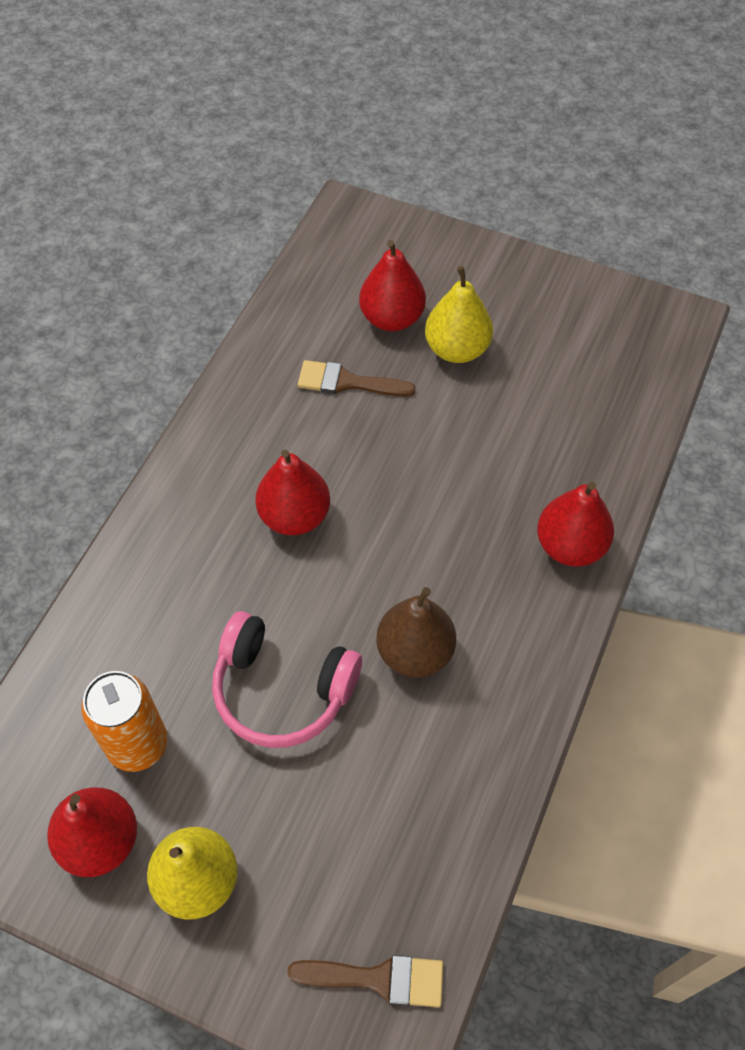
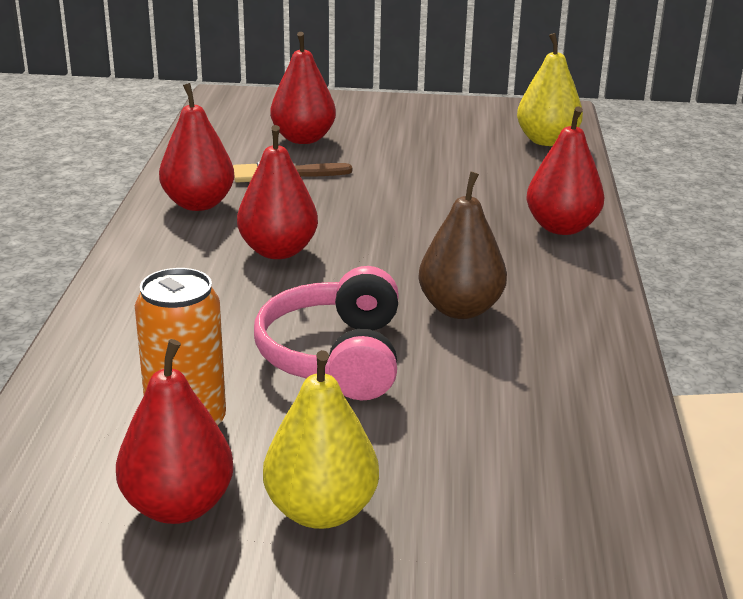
camera: 20 degrees left, 30 degrees down
(253, 417) = (198, 204): none -> red pear
(282, 690) = (335, 356): pink headphones -> pink headphones turned 90 degrees clockwise
(378, 979) = (590, 538): brown brush -> none
(457, 349) = (375, 146): yellow pear -> yellow pear (547, 141)

